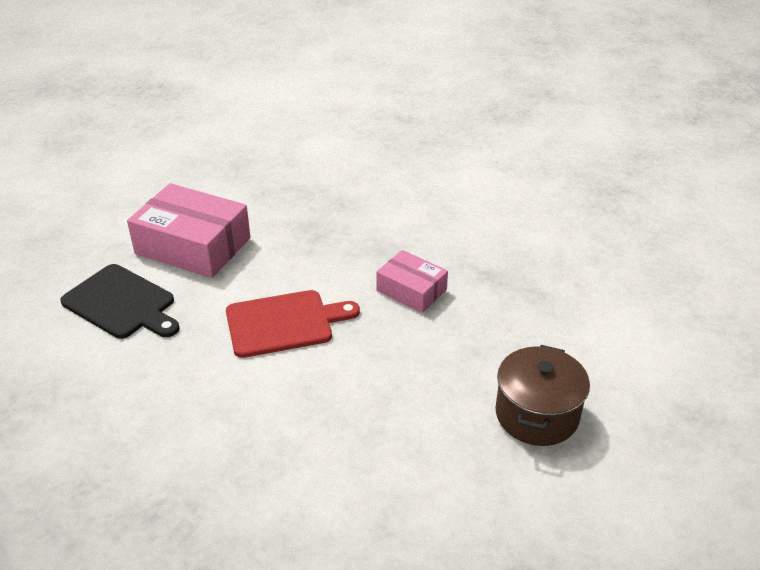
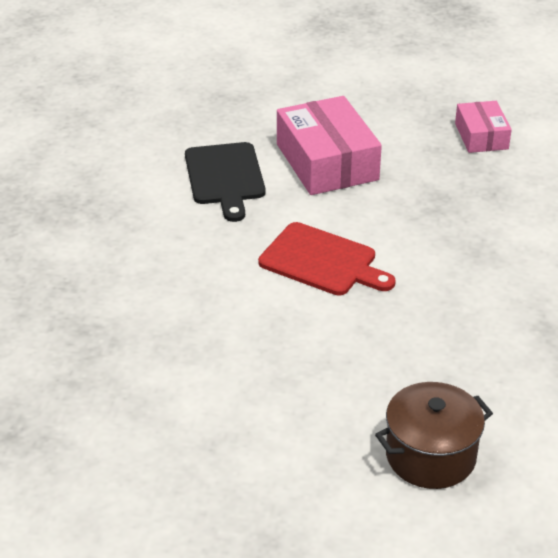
camera: 45 degrees right, 0 degrees up
(411, 290) = (458, 298): pink box -> pink box (481, 136)

